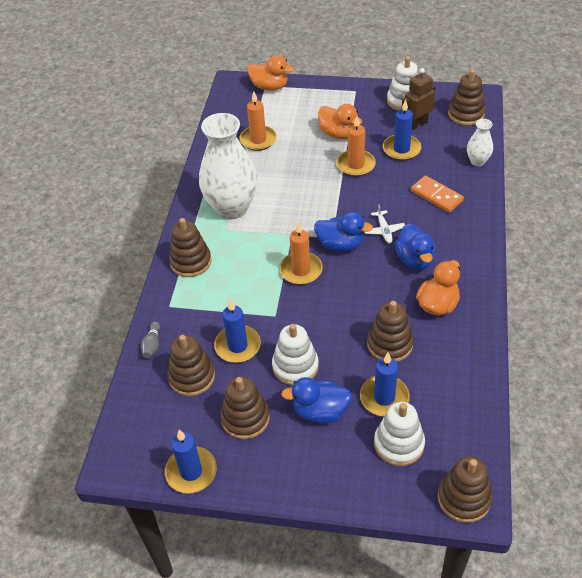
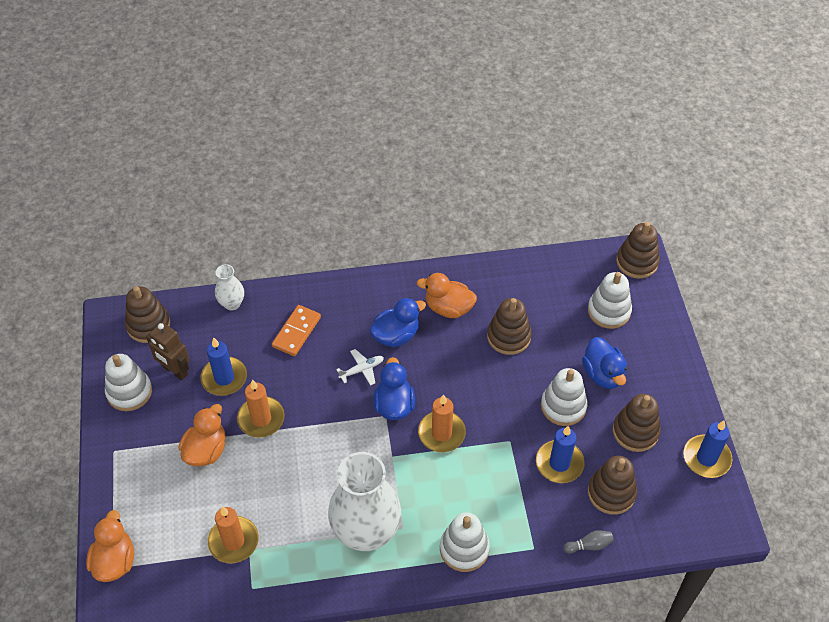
camera: 110 degrees left, 5 degrees up
(190, 262) = (464, 549): brown stacking toy -> white stacking toy
(384, 398) = (568, 330): blue candle -> none

